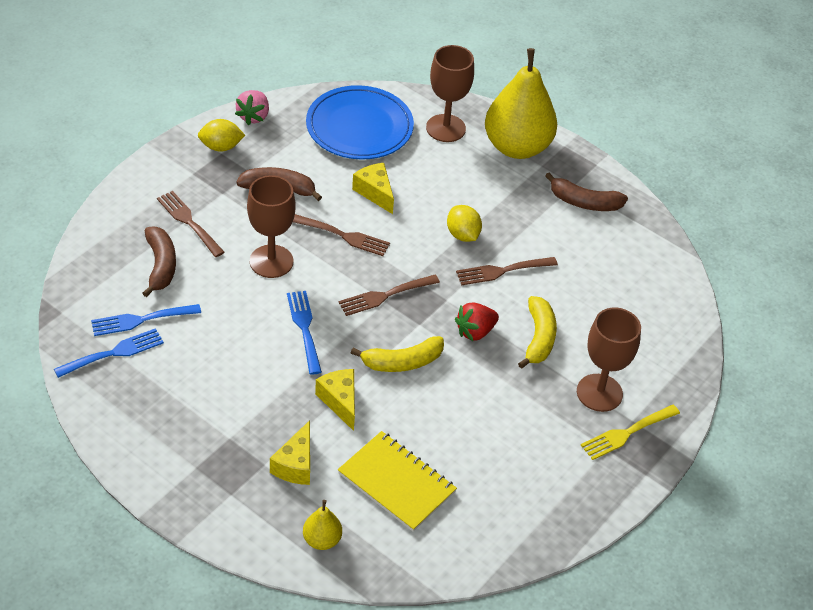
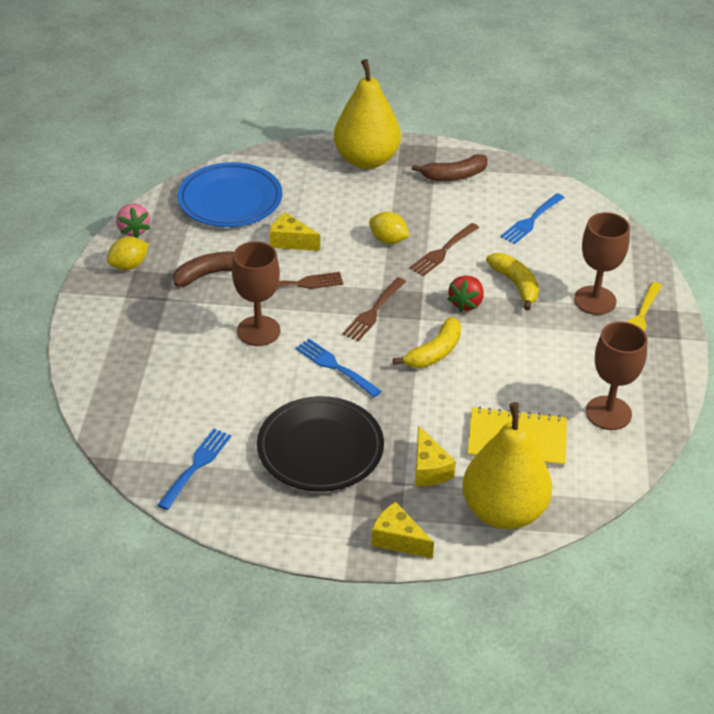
camera: 30 degrees left, 5 degrees down
(141, 320) = (194, 429): blue fork -> blue fork (531, 220)
(160, 265) = (169, 379): brown banana -> none
(188, 222) = (159, 334): brown fork -> none
(223, 394) = (320, 448): none -> black plate
(322, 540) = (503, 511): yellow pear -> yellow pear, size x2.30
(340, 401) = (416, 405): yellow cheese -> yellow cheese (398, 540)
(445, 128) = (299, 170): brown goblet -> brown goblet (608, 413)

